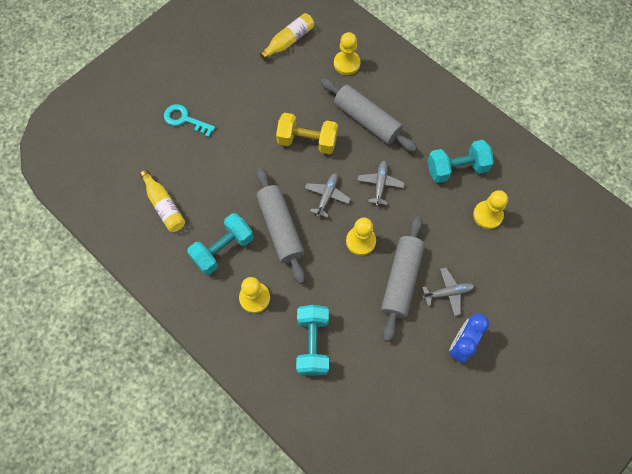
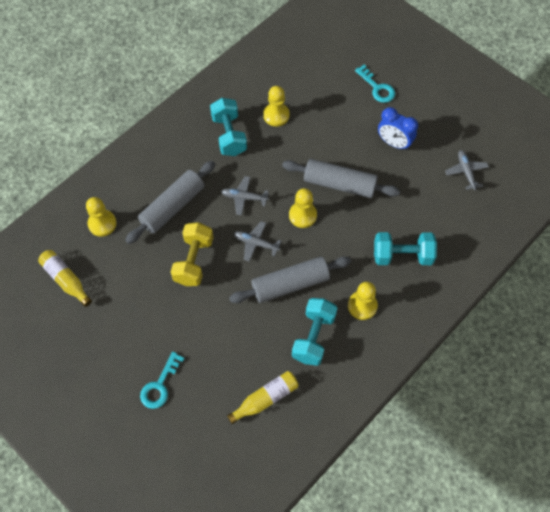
camera: 90 degrees left, 5 degrees down
(223, 249) = (313, 337): turquoise dumbbell -> turquoise dumbbell turned 60 degrees clockwise
(448, 293) = (349, 149): grey plane -> grey plane (466, 172)
(541, 329) = (377, 88): none -> turquoise key

